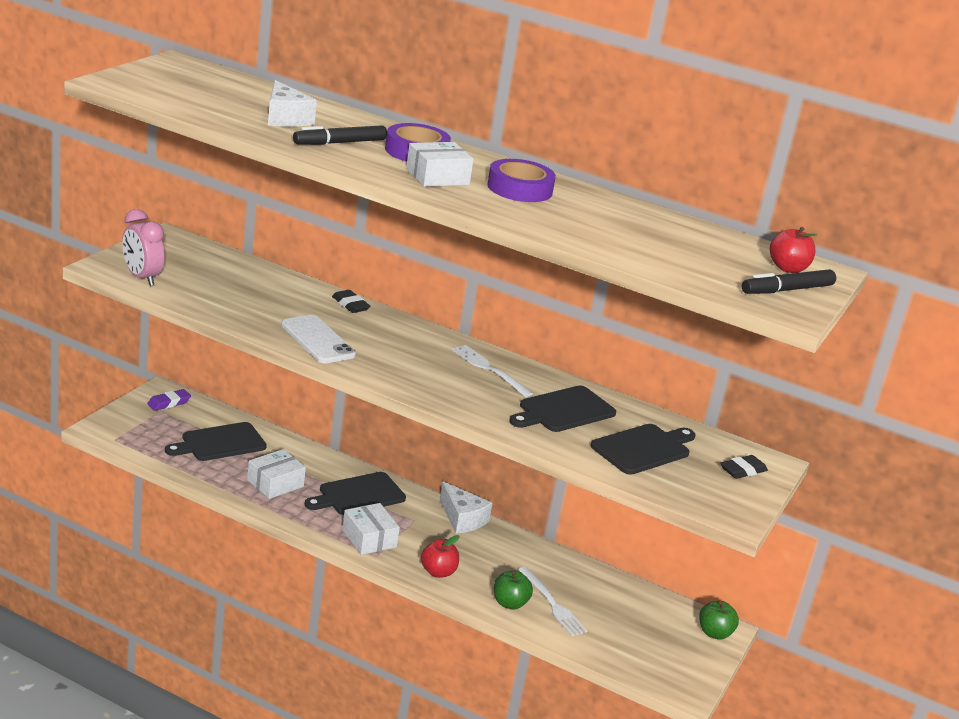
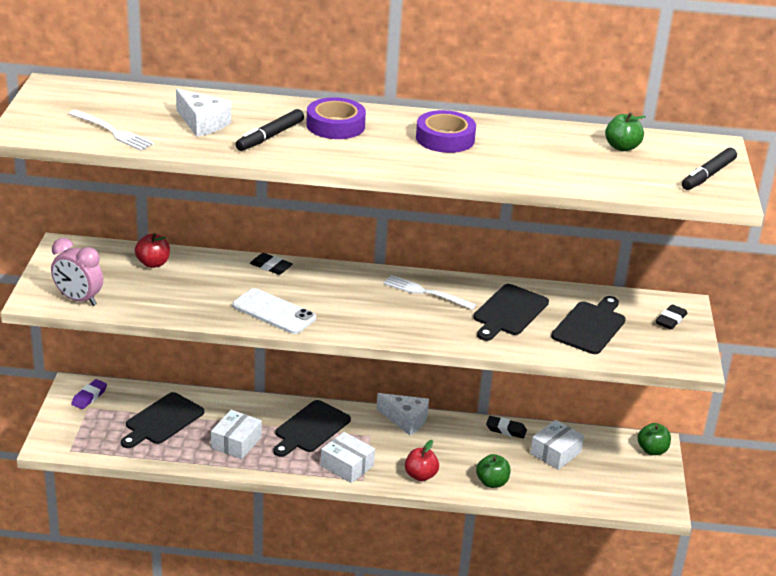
camera: 20 degrees left, 5 degrees up
(437, 177) = (376, 148): white box -> white box (555, 453)
(552, 604) = (523, 471): white fork -> white fork (113, 132)
(563, 561) = (506, 430): none -> black eraser
(711, 244) = (622, 147): none -> green apple
(788, 268) = (691, 153): red apple -> red apple (153, 263)

